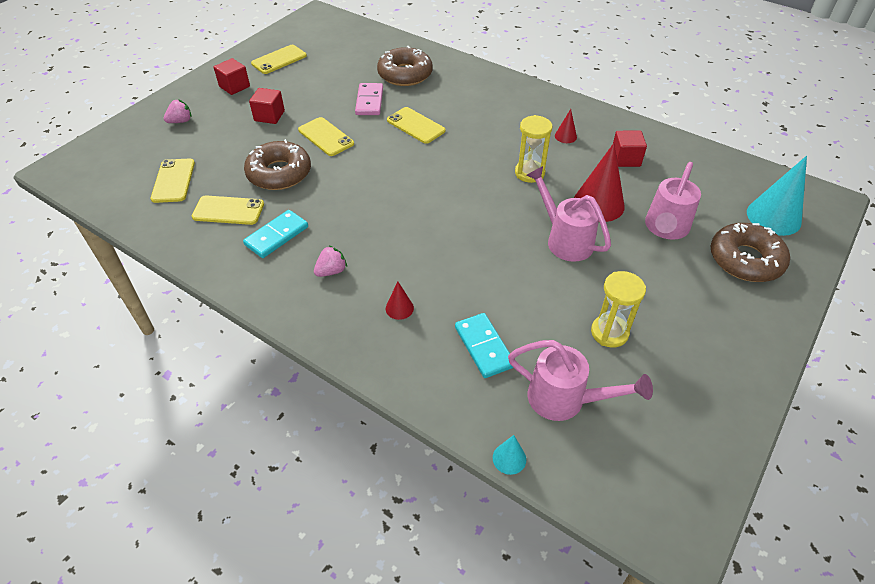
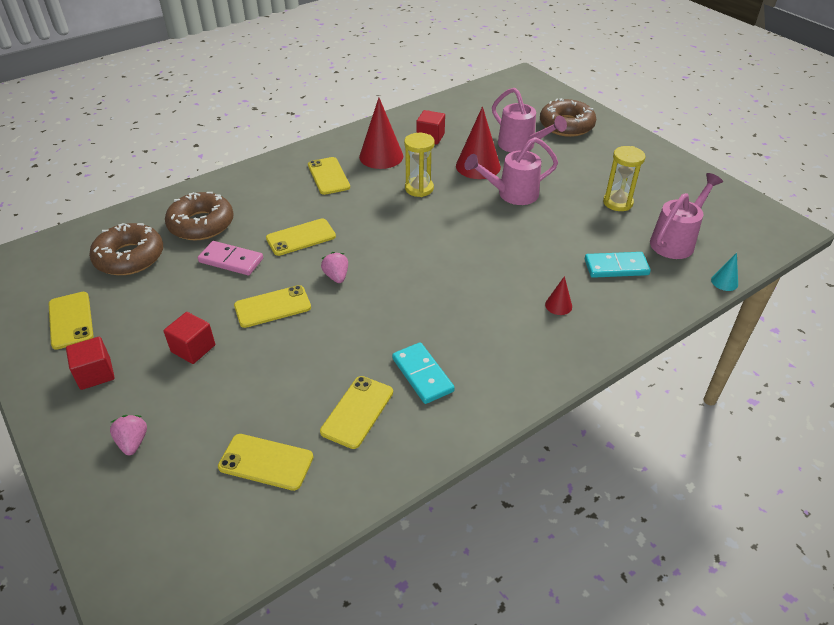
camera: 70 degrees left, 5 degrees down
(279, 173) = (314, 356): brown donut -> brown donut (129, 257)
(331, 271) = (494, 341): pink strawberry -> pink strawberry (336, 276)
(511, 115) = (328, 176): none -> yellow phone
(565, 136) = (381, 156): red cone -> red cone, size x2.08
(773, 217) = (529, 100): turquoise cone -> none

